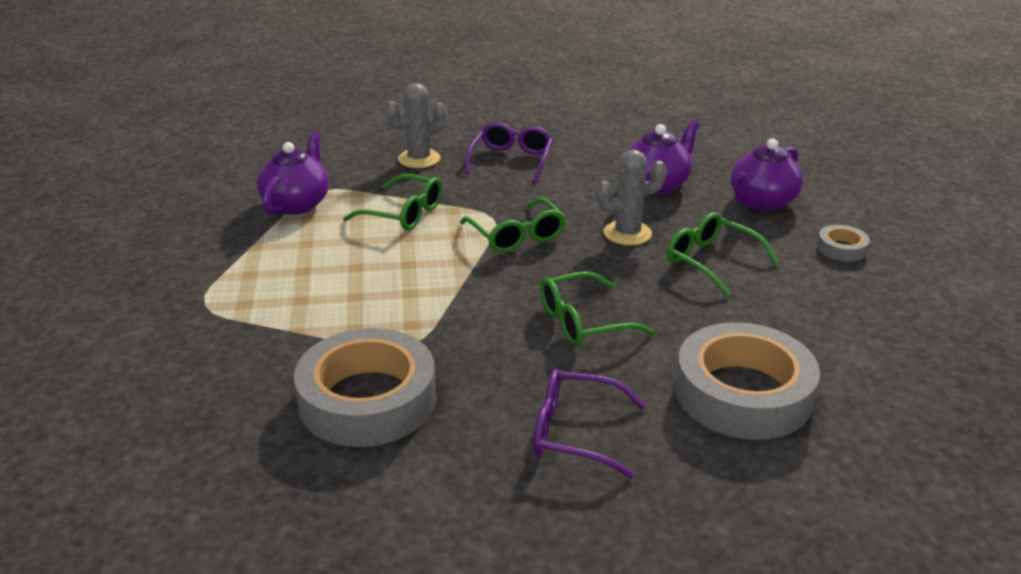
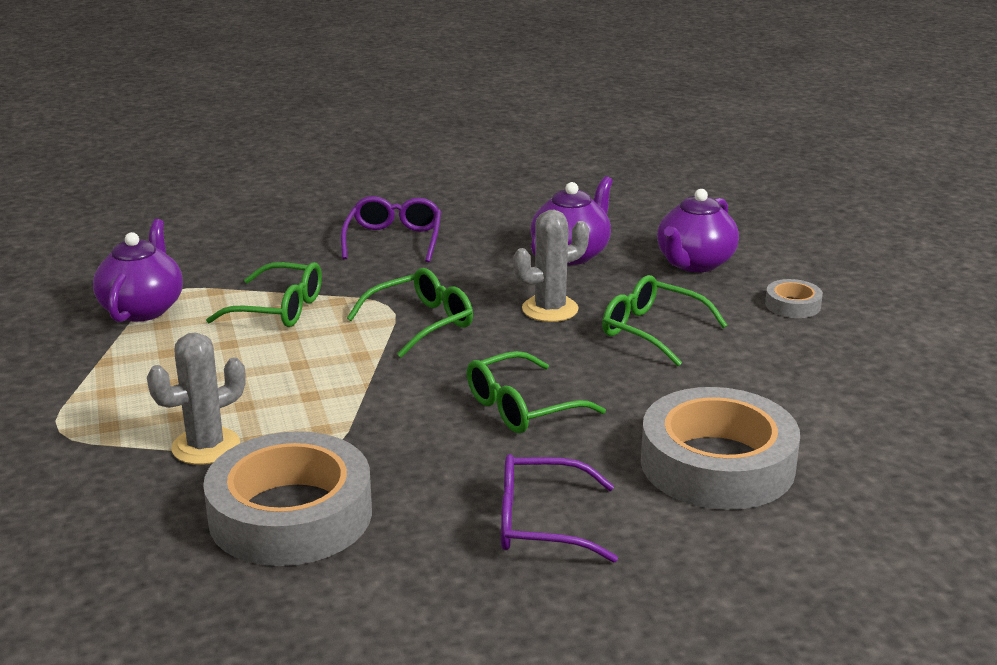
camera: 10 degrees left, 5 degrees down
(419, 159) = (281, 246): grey cactus -> grey cactus (206, 446)
(516, 236) = (421, 323): green glasses -> green glasses turned 90 degrees counterclockwise

